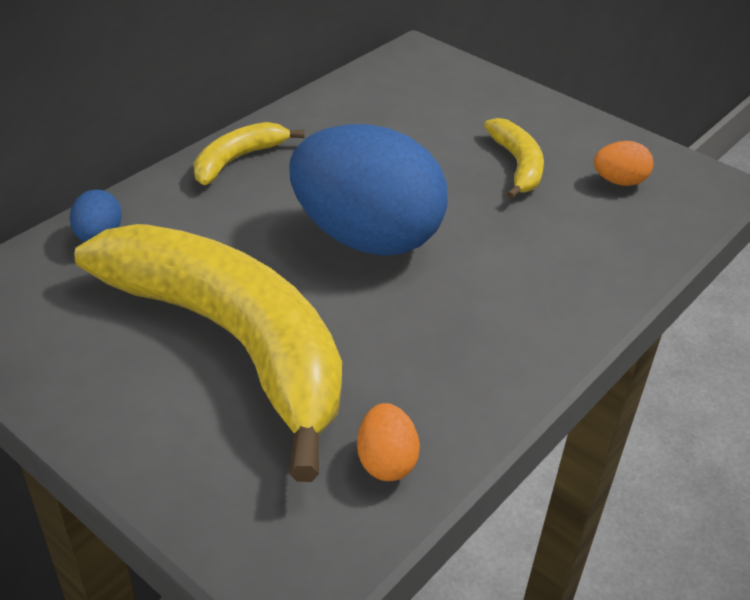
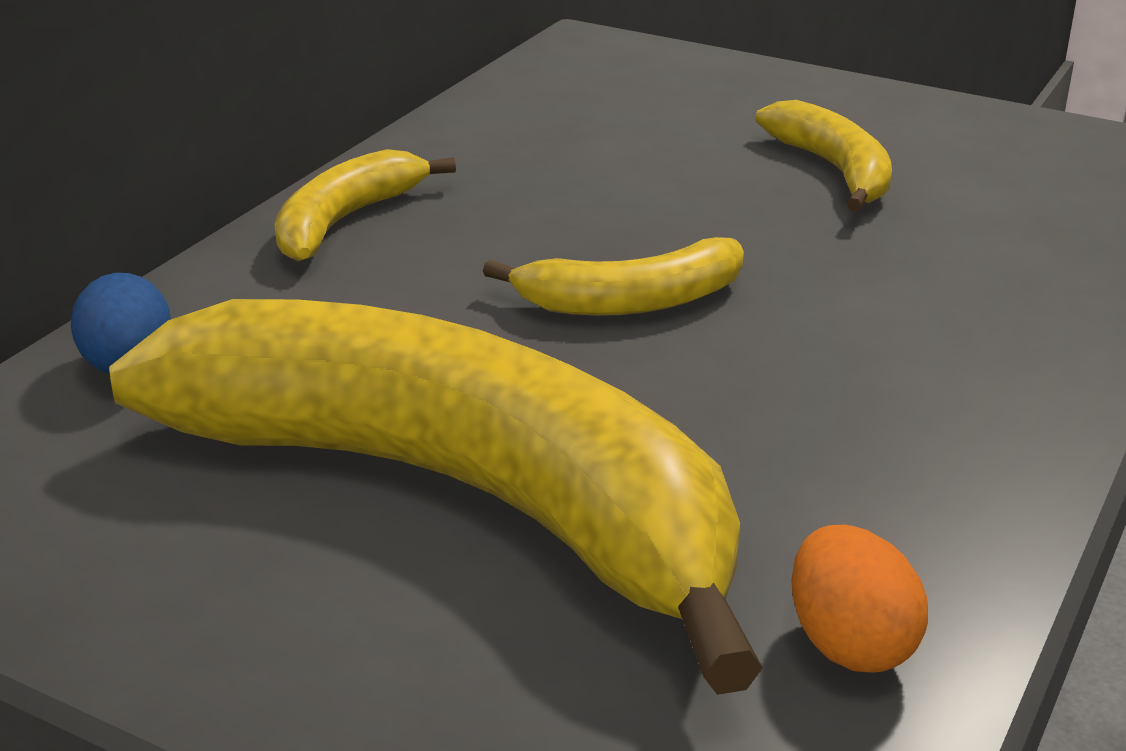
camera: 10 degrees left, 10 degrees down
(366, 237) = (631, 301): blue egg -> yellow banana
(619, 181) = (1012, 171): orange egg -> none

